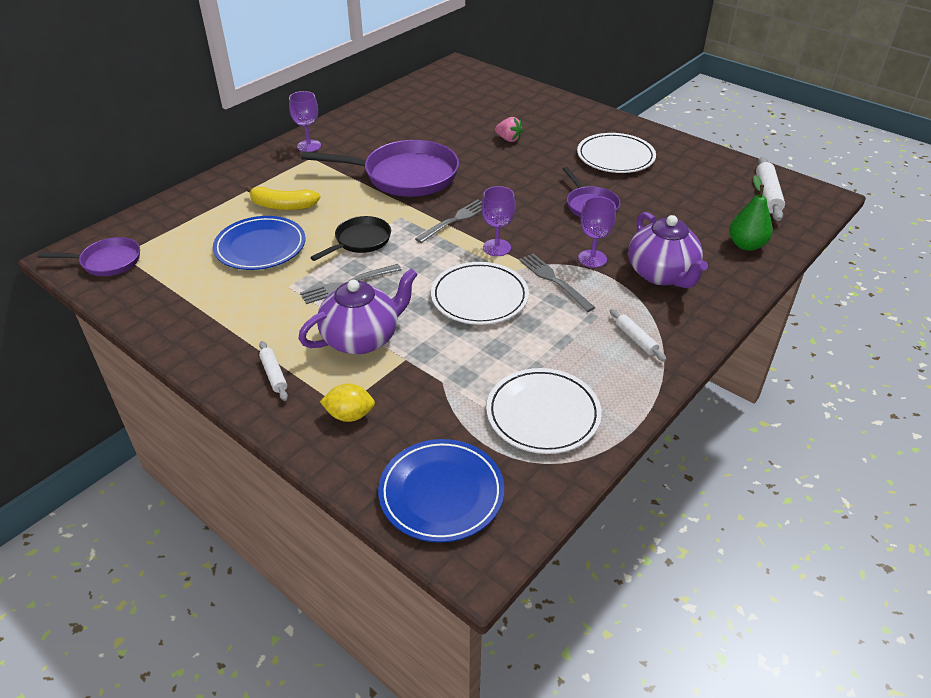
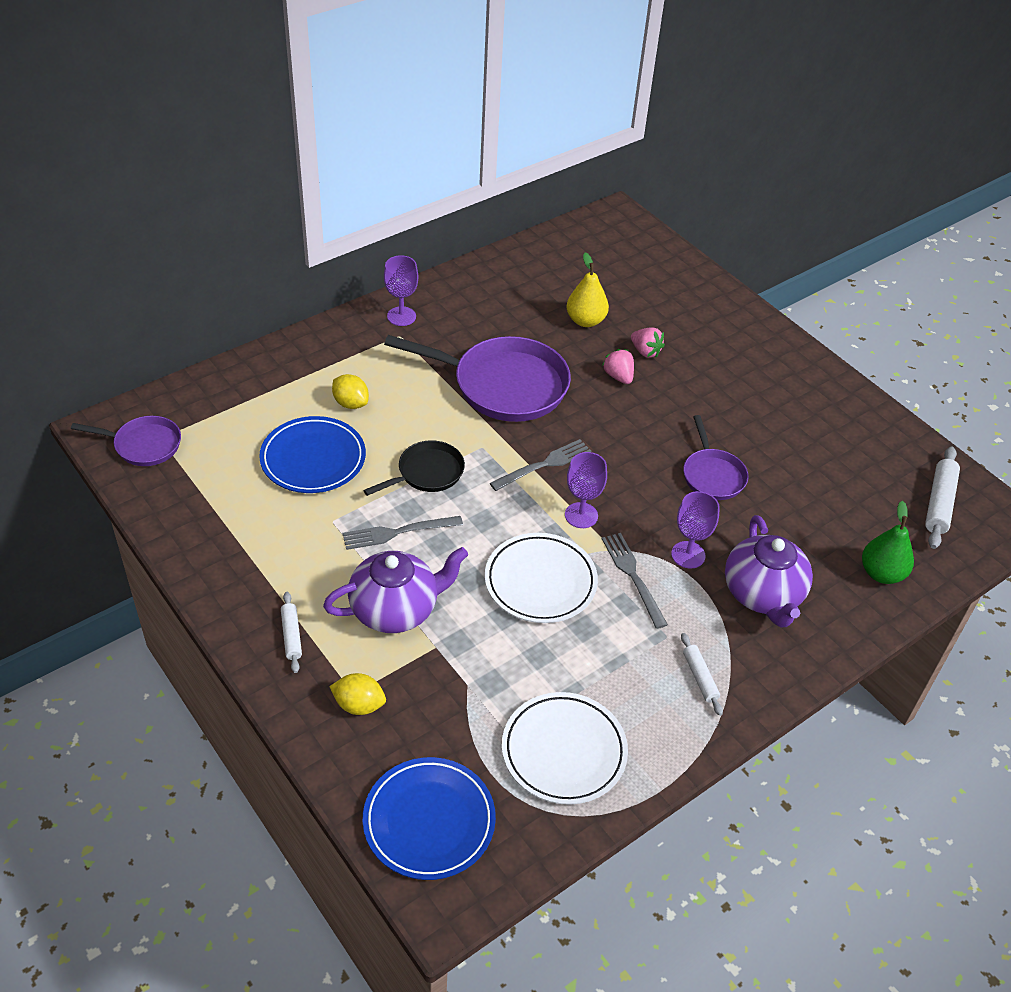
camera: 10 degrees right, 5 degrees up
(283, 206) = (351, 403): yellow banana -> yellow lemon
(456, 128) = (585, 321): none -> yellow pear
(493, 157) = (618, 376): none -> pink strawberry
(615, 157) = (769, 406): white plate -> none

